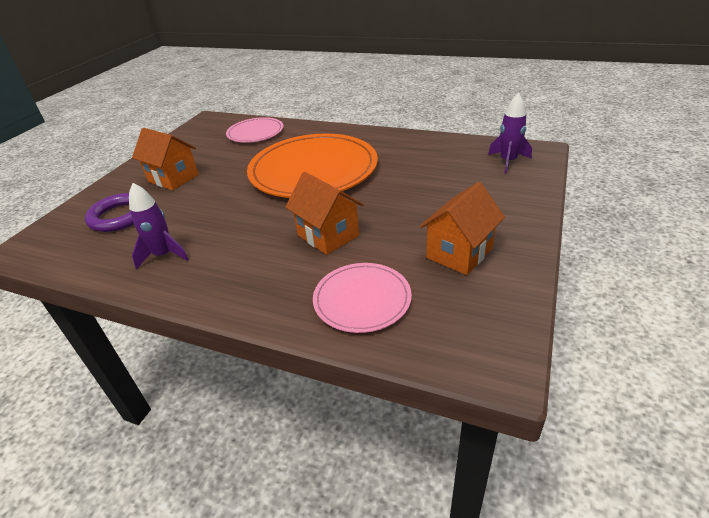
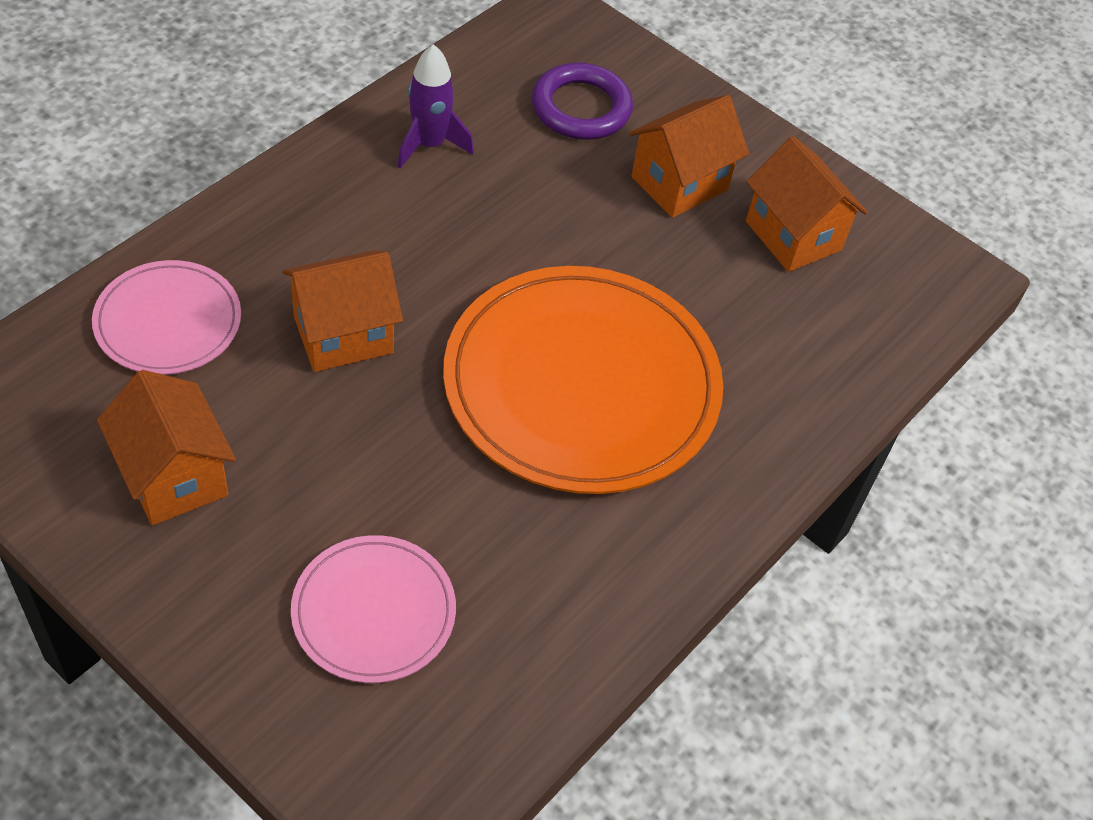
camera: 100 degrees right, 15 degrees up
(199, 149) = (793, 236): none -> orange house
(255, 132) = (828, 340): pink plate -> pink plate (374, 612)
(508, 161) = (394, 733): purple rocket -> none

